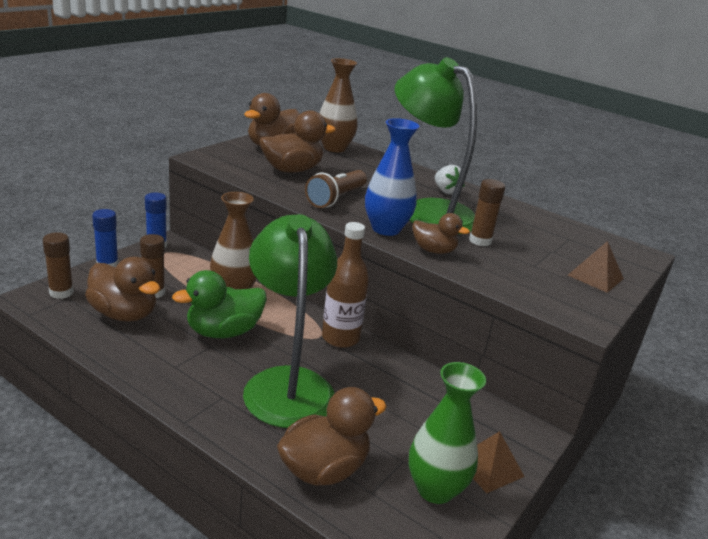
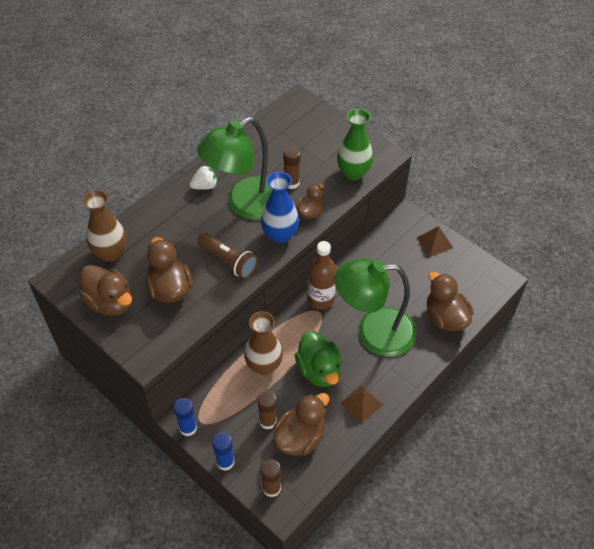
camera: 80 degrees left, 25 degrees up
(435, 489) = (453, 269): green vase -> green vase (353, 173)
(595, 277) = (334, 134): brown pyramid -> brown pyramid (361, 404)

